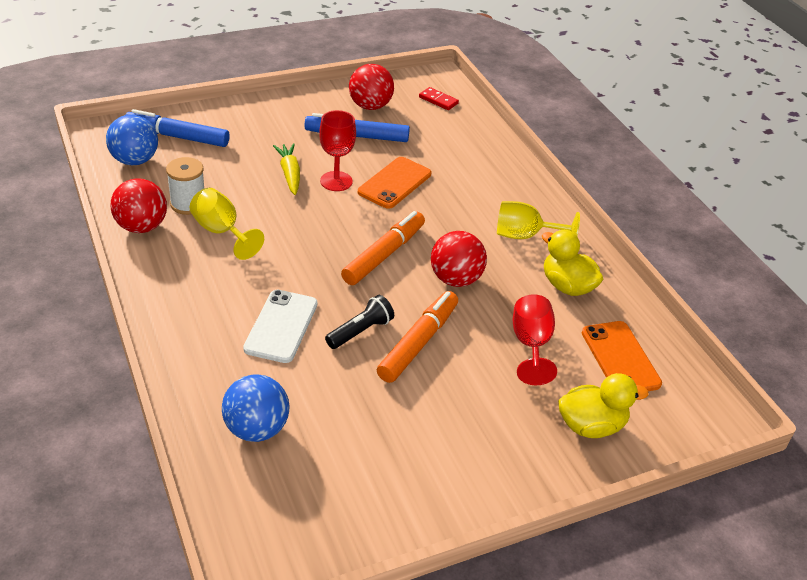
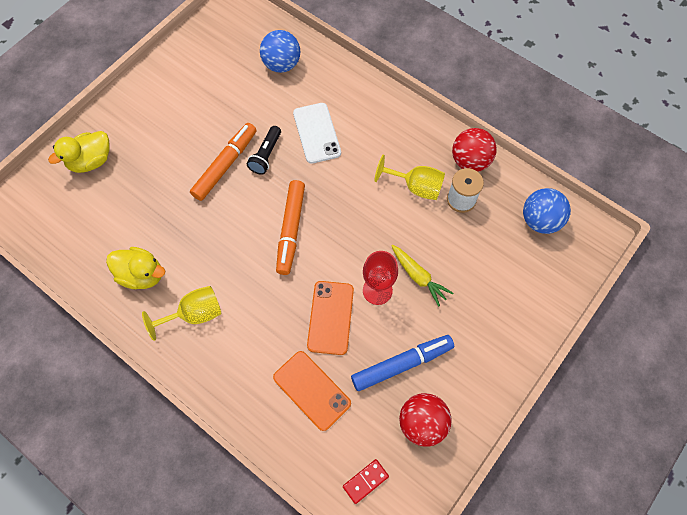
camera: 155 degrees right, 25 degrees up
(178, 137) = (538, 268): blue marker -> none
(418, 343) = (225, 165): orange marker -> orange marker turned 150 degrees counterclockwise
(438, 100) = (365, 481): red domino -> red domino turned 45 degrees counterclockwise
(455, 279) = (227, 235): red ball -> none
(531, 345) = (150, 204): red goblet -> none
(620, 358) = (84, 225): orange phone -> orange phone (311, 390)

